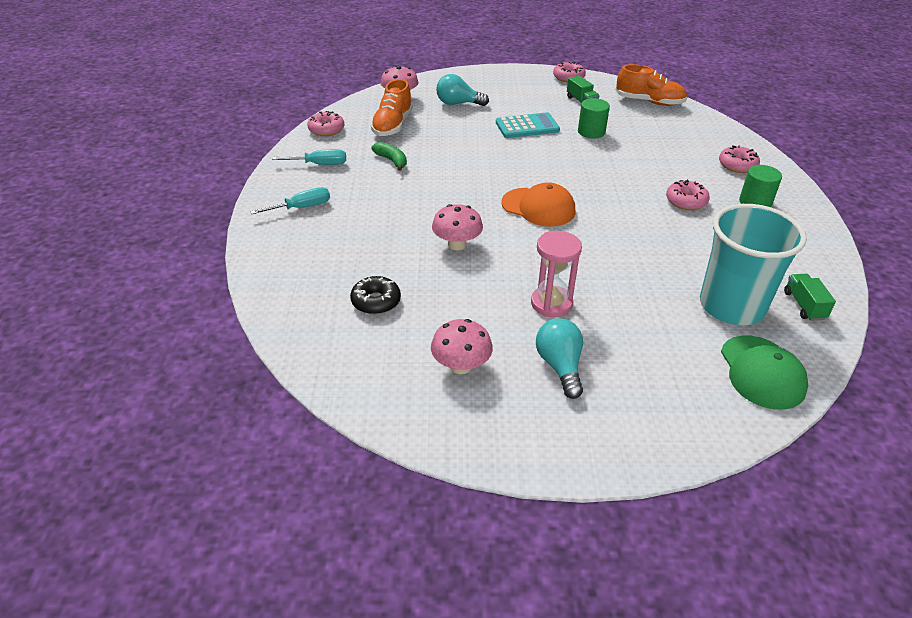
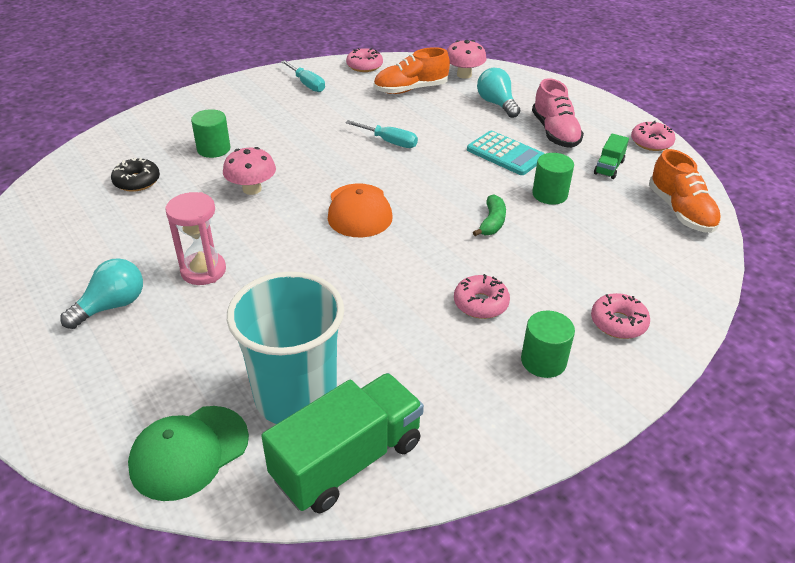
camera: 55 degrees right, 0 degrees up
(302, 207) = (236, 102): turquoise screwdriver -> turquoise screwdriver (389, 142)
(369, 244) = (213, 149): none -> green cylinder
(391, 161) = (351, 111): green banana -> green banana (492, 222)
(461, 366) = (79, 252): pink mushroom -> none
(521, 100) = (555, 133): none -> pink shoe
(804, 305) = (347, 460): green truck -> green truck, size x2.08

